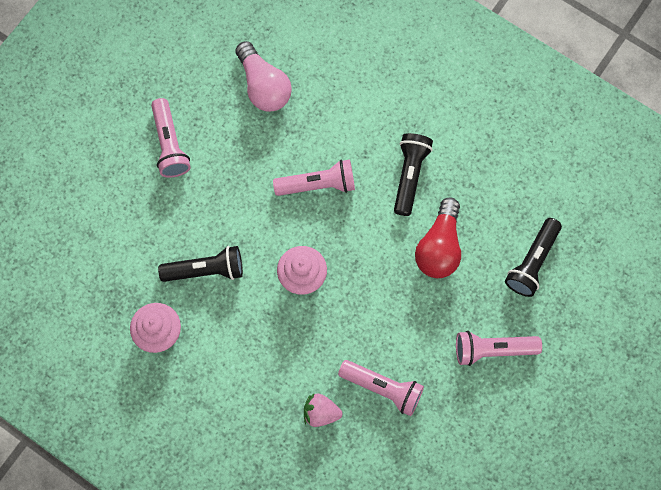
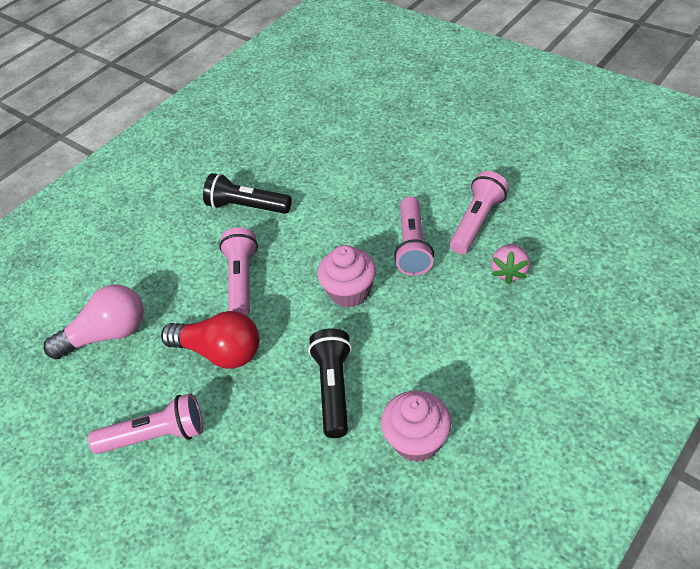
camera: 80 degrees left, 25 degrees down
(439, 247) = (327, 184): red light bulb -> red light bulb (220, 352)
(492, 349) = (433, 147): pink flashlight -> pink flashlight (412, 246)
(532, 262) = (348, 124): black flashlight -> none

